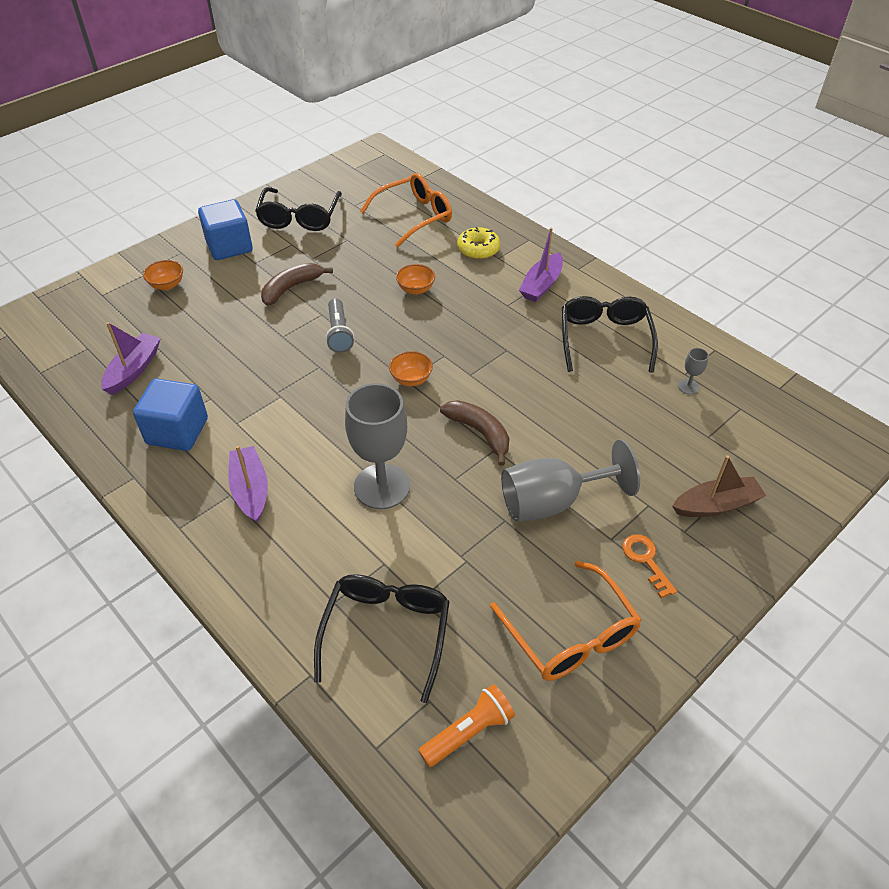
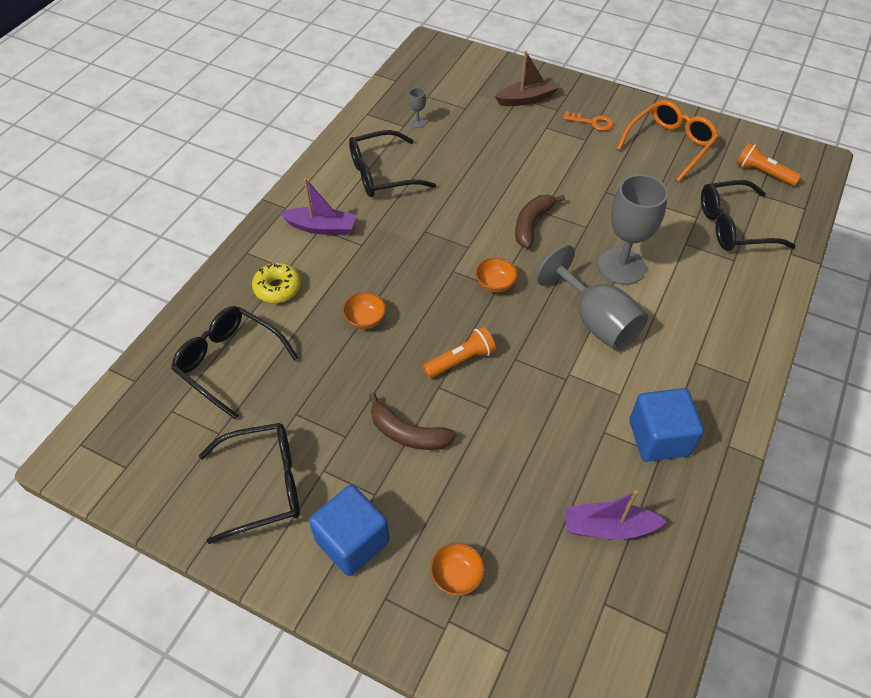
camera: 110 degrees left, 5 degrees up
(250, 490) = (681, 349): purple boat -> none
(339, 333) = (460, 360): grey flashlight -> orange flashlight
(413, 217) = (230, 363): orange glasses -> black glasses
(552, 502) = (574, 171): grey goblet -> grey goblet (596, 321)
(645, 560) = (592, 122): orange key -> orange key turned 120 degrees counterclockwise
(716, 505) = (527, 98): brown boat -> brown boat turned 105 degrees clockwise

